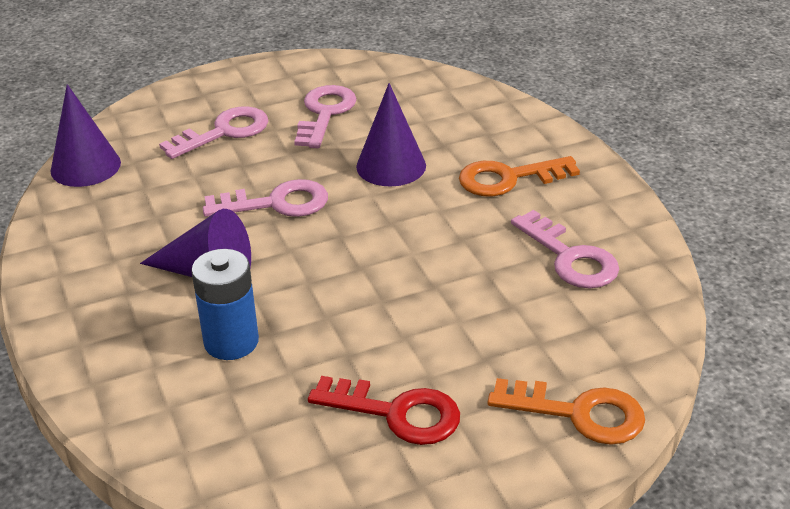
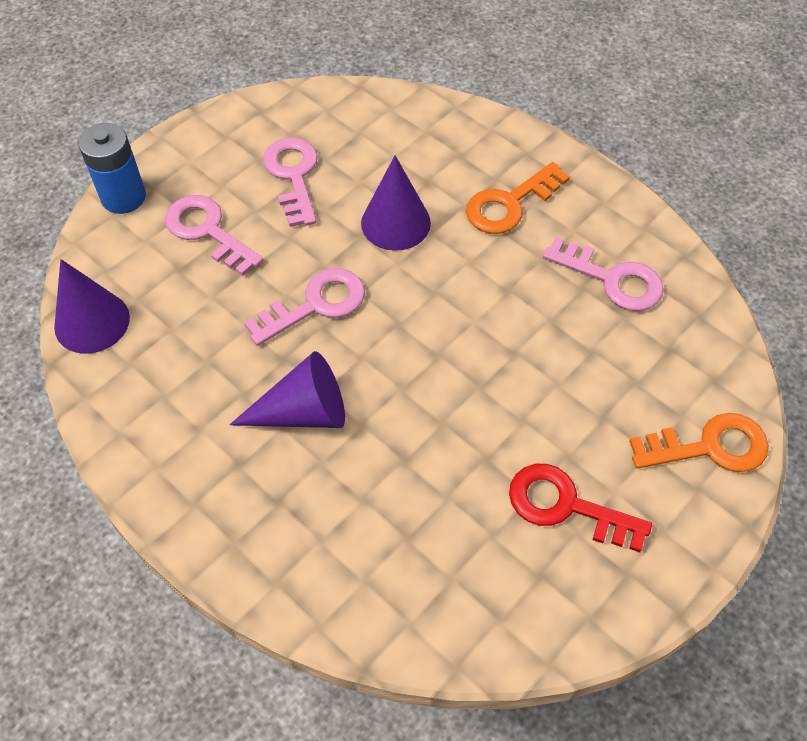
camera: 25 degrees left, 20 degrees up
(224, 132) = (208, 231): pink key -> pink key turned 75 degrees counterclockwise
(231, 342) = (375, 484): blue battery -> blue battery (123, 197)
(397, 413) = (566, 506): red key -> red key turned 150 degrees counterclockwise

